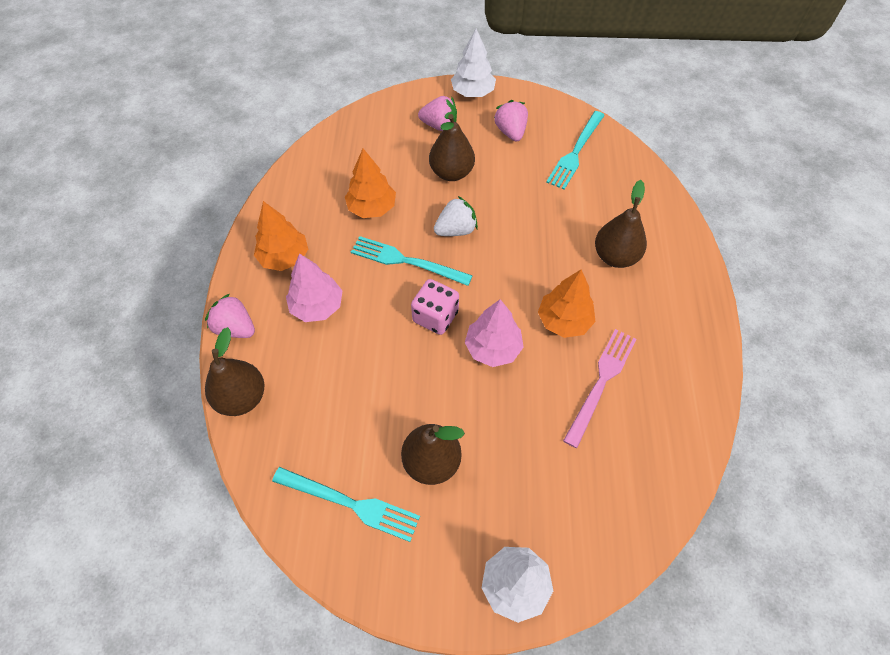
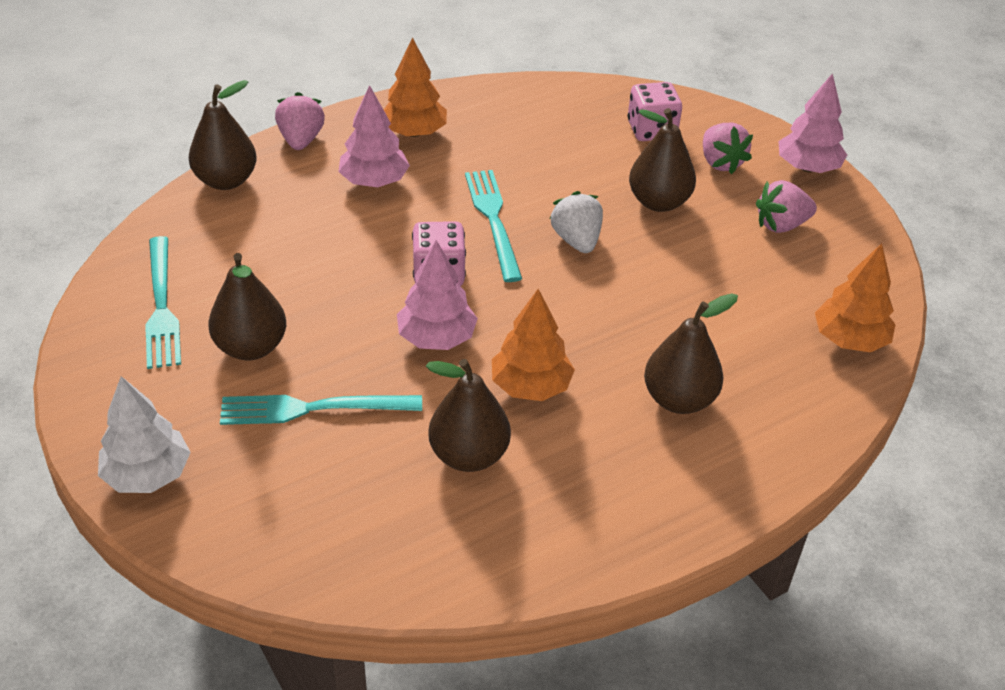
camera: 55 degrees right, 15 degrees down
(372, 208) = (541, 163): orange tree -> orange tree (849, 340)
(385, 138) = (651, 130): none -> pink dice
(456, 230) = (576, 240): white strawberry -> white strawberry turned 135 degrees counterclockwise
(472, 93) = (807, 167): white tree -> pink tree
(510, 132) = (781, 225): pink strawberry -> pink strawberry turned 150 degrees counterclockwise
(575, 152) = (816, 296): turquoise fork -> turquoise fork (313, 408)
(601, 382) = (469, 455): pink fork -> brown pear

